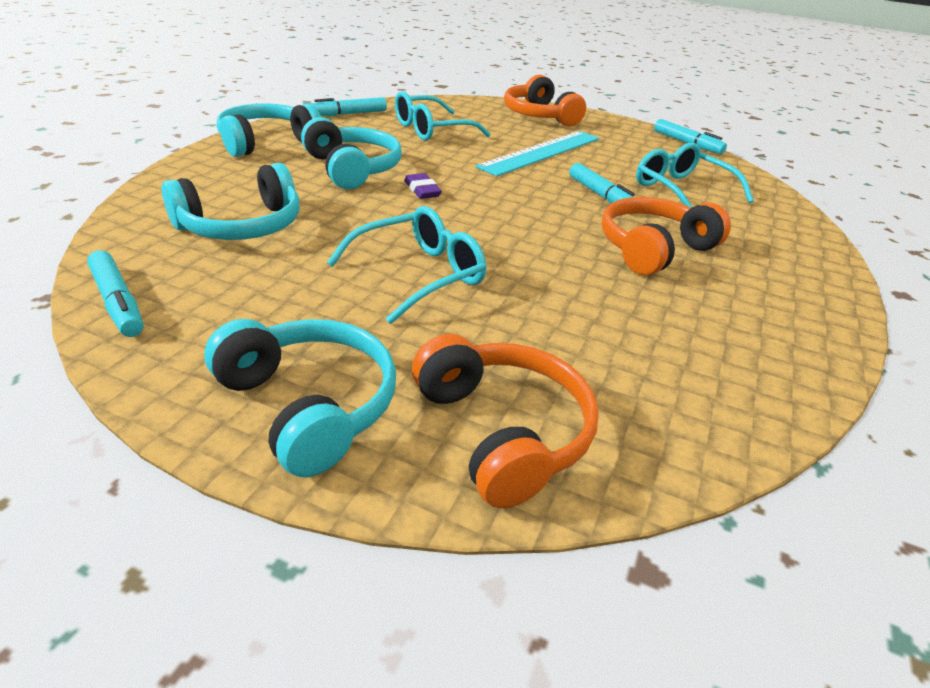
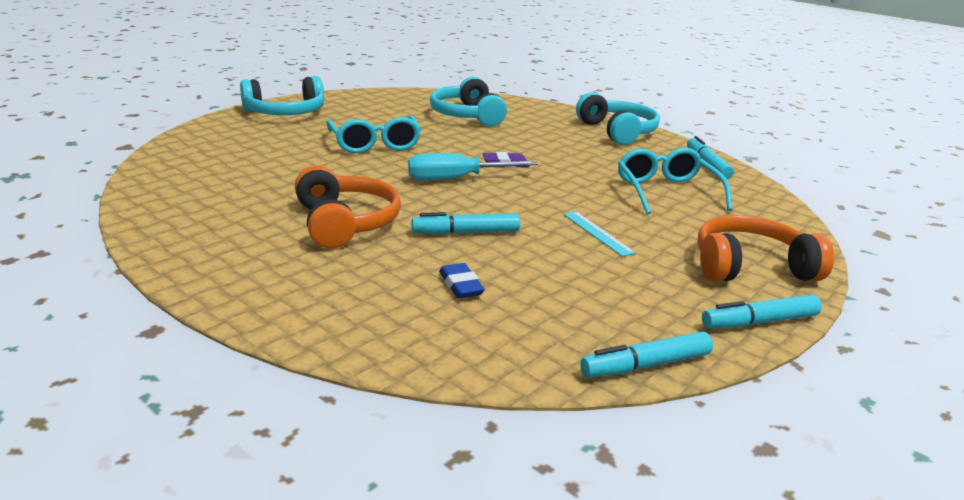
camera: 110 degrees right, 10 degrees down
(118, 302) = (398, 94): turquoise marker -> turquoise marker (759, 322)
(352, 169) = (556, 149): turquoise headphones -> none
(489, 210) = (456, 179): none -> turquoise screwdriver
(503, 431) = (224, 137): orange headphones -> none
(542, 152) = (597, 233): turquoise ruler -> turquoise ruler, size x0.48
(681, 190) = (460, 285): turquoise glasses -> blue eraser

